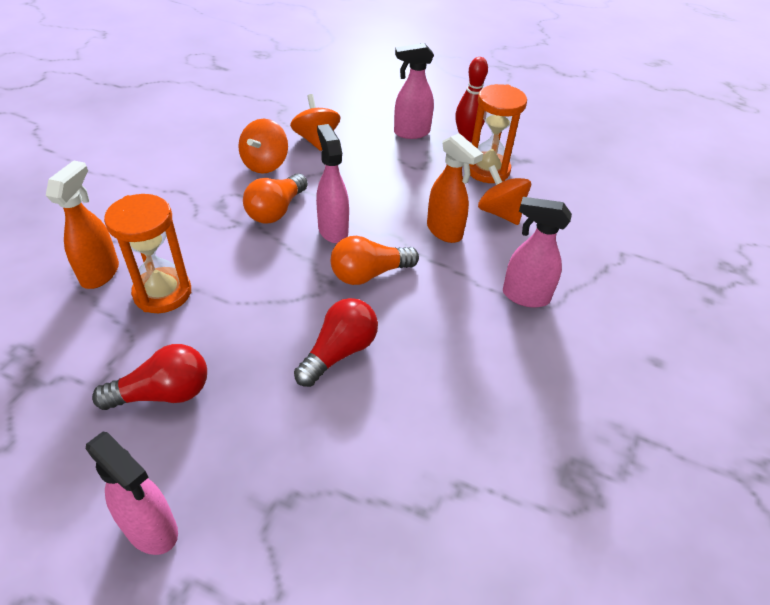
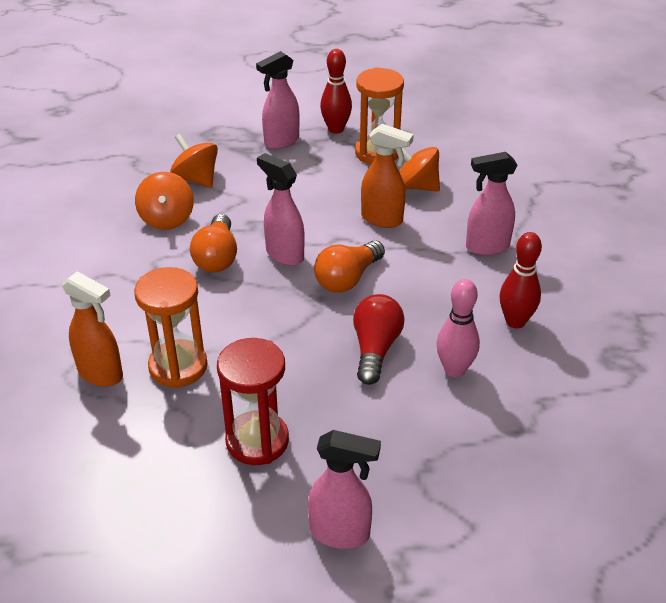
camera: 25 degrees left, 5 degrees down
(100, 273) = (101, 374): orange spray bottle -> orange spray bottle turned 135 degrees clockwise
(163, 393) = (257, 441): red light bulb -> red hourglass
(397, 408) = (454, 370): none -> pink bowling pin
(497, 385) = (515, 321): none -> red bowling pin

